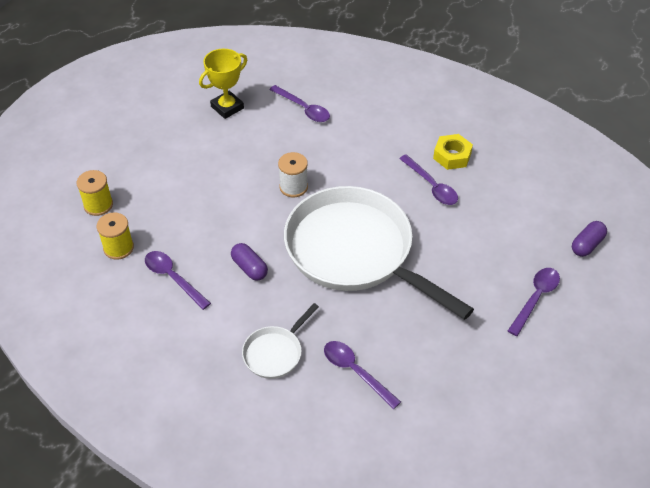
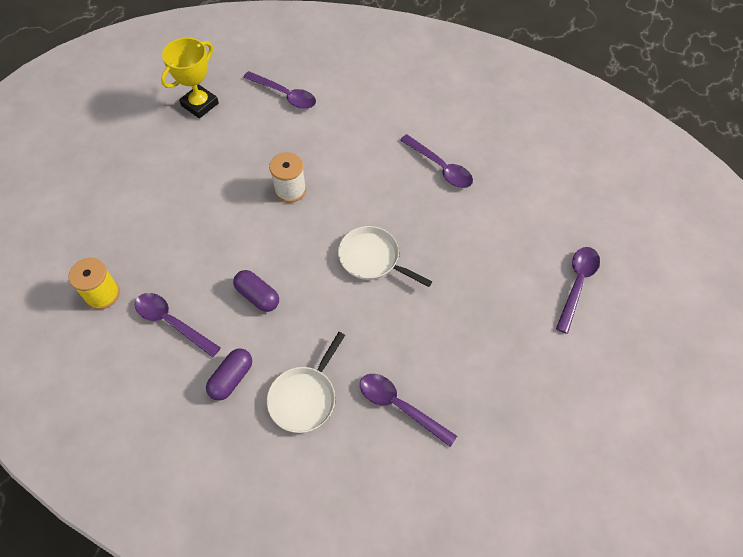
camera: 10 degrees left, 10 degrees up
(98, 205) = (70, 244): yellow spool -> none
(355, 252) = (373, 259): white pan -> white pan, size x0.43
(452, 156) = (455, 129): yellow nut -> none
(587, 245) = (617, 213): purple capsule -> purple capsule (231, 378)

